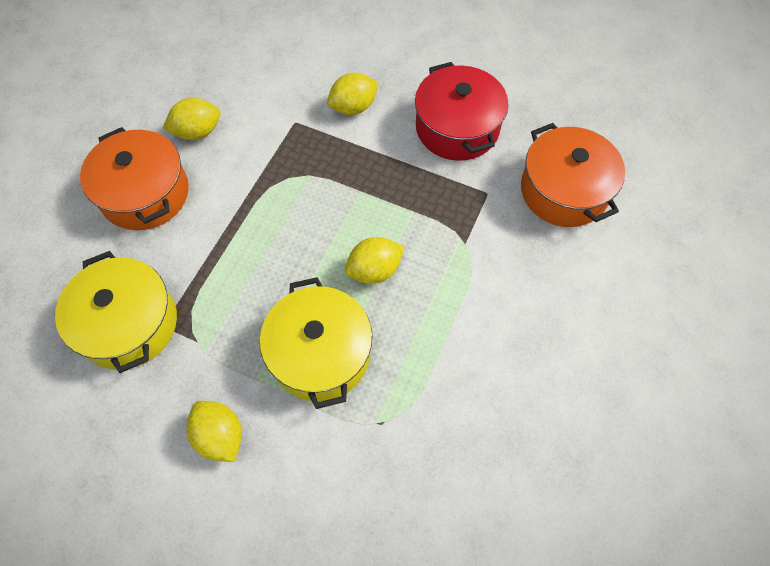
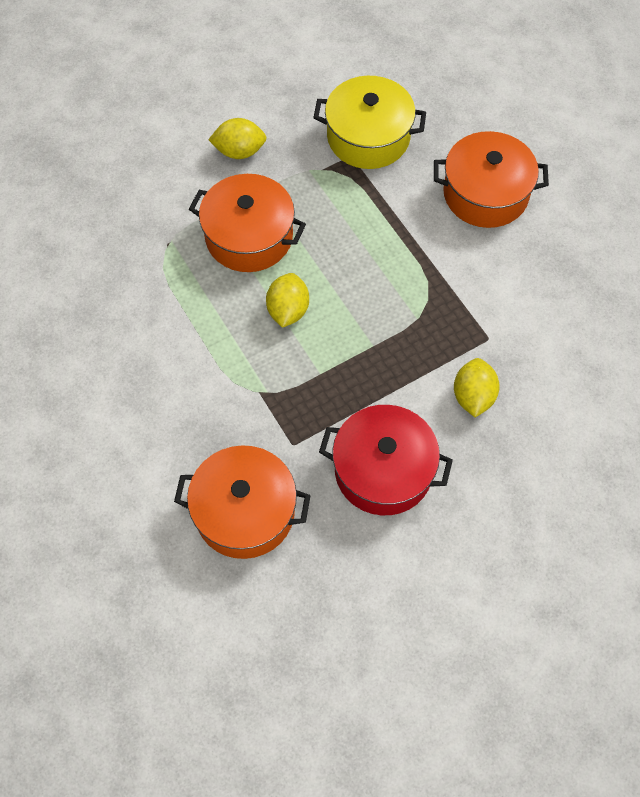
camera: 125 degrees right, 0 degrees up
(197, 132) = (530, 258): yellow lemon -> none
(320, 353) = (249, 237): yellow pot -> orange pot

